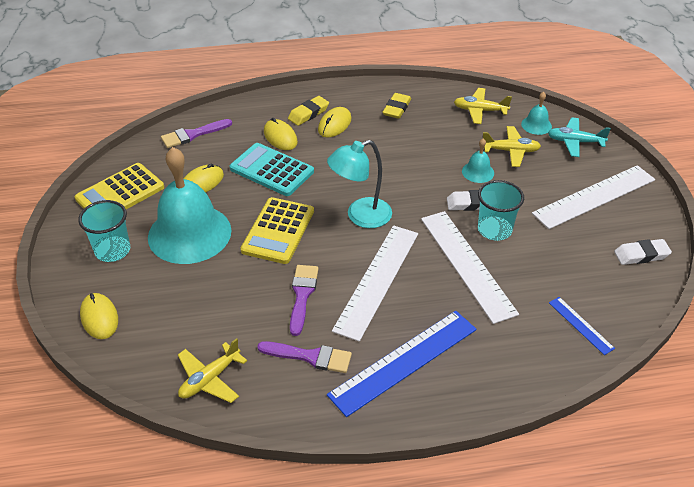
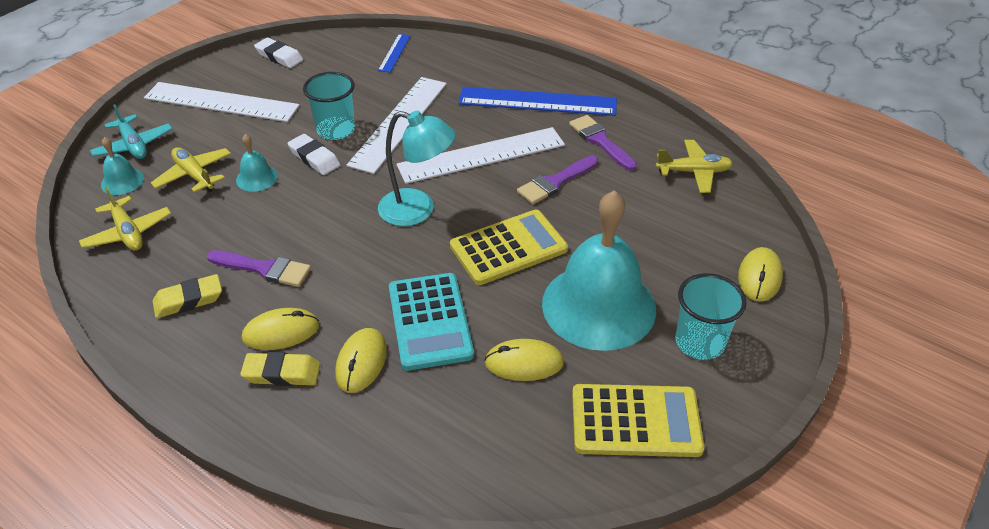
camera: 135 degrees left, 0 degrees up
(192, 135) = (456, 456): purple brush -> purple brush (264, 269)

